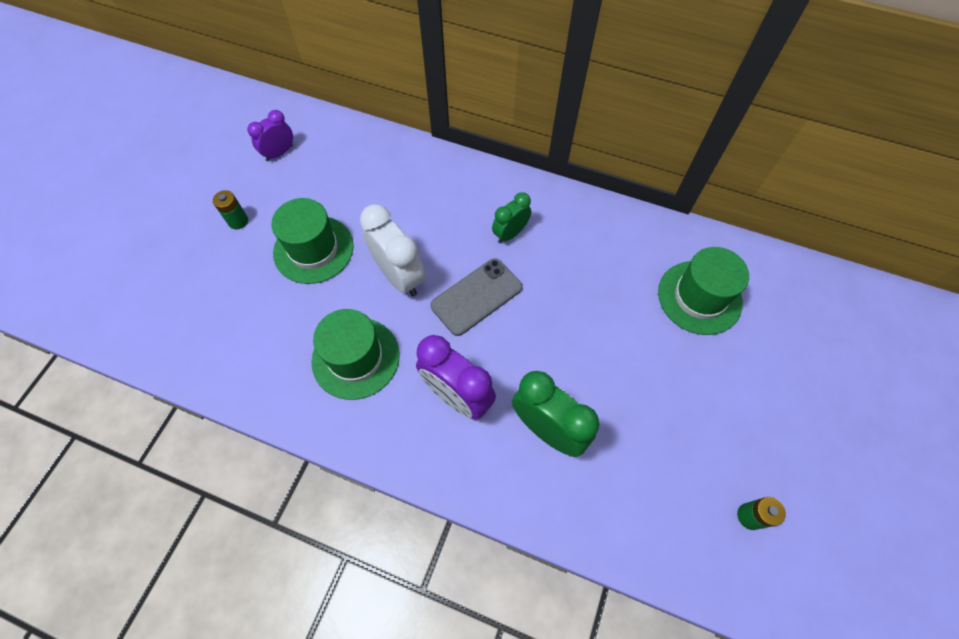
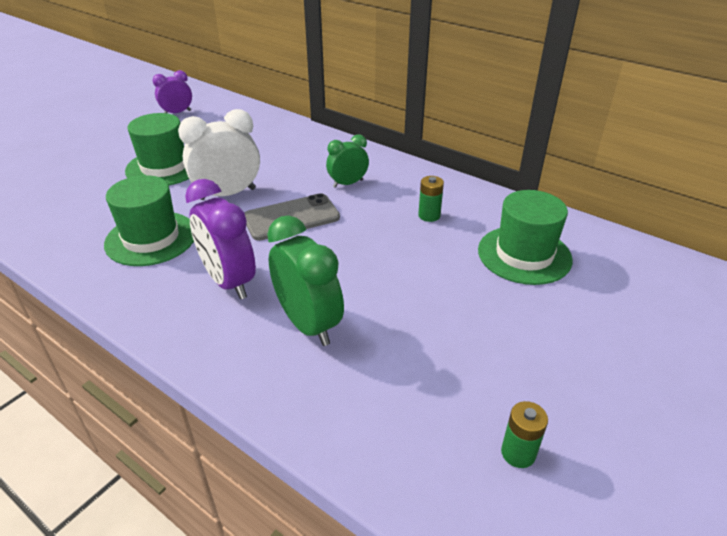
camera: 15 degrees right, 25 degrees down
(238, 221) = (115, 143): green battery -> green battery (429, 215)
(399, 276) = (227, 194): white clock -> white clock turned 90 degrees counterclockwise

